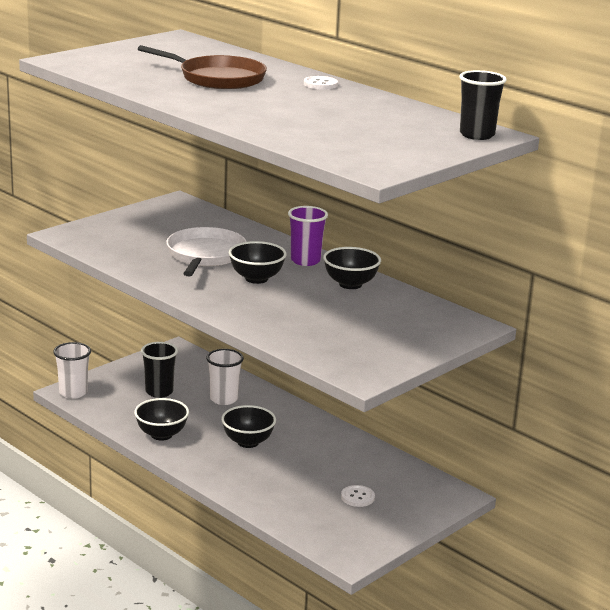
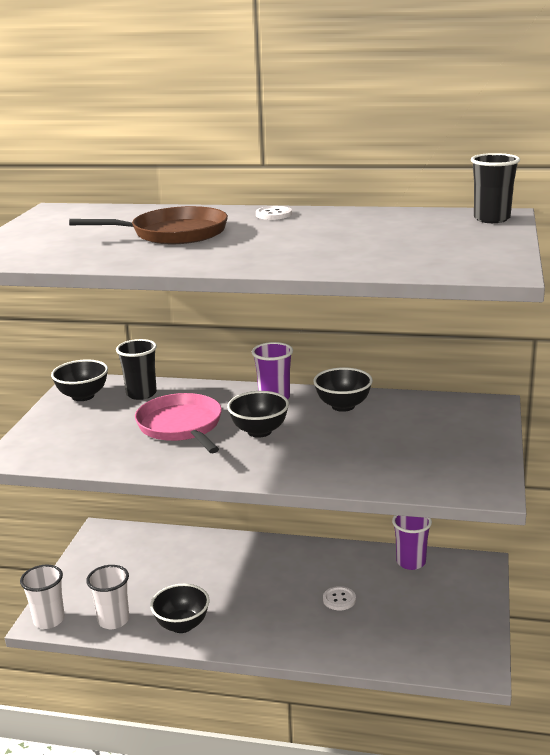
camera: 30 degrees left, 0 degrees up
(159, 392) = (131, 581): black cup -> black cup (141, 394)
(205, 255) = (181, 426): white pan -> pink pan
(224, 399) = (197, 562): white cup -> white cup (113, 620)
(248, 442) = (266, 595): black bowl -> black bowl (83, 396)
(357, 497) = (414, 605): white button -> white button (339, 599)
(397, 469) = (411, 562): none -> purple cup

